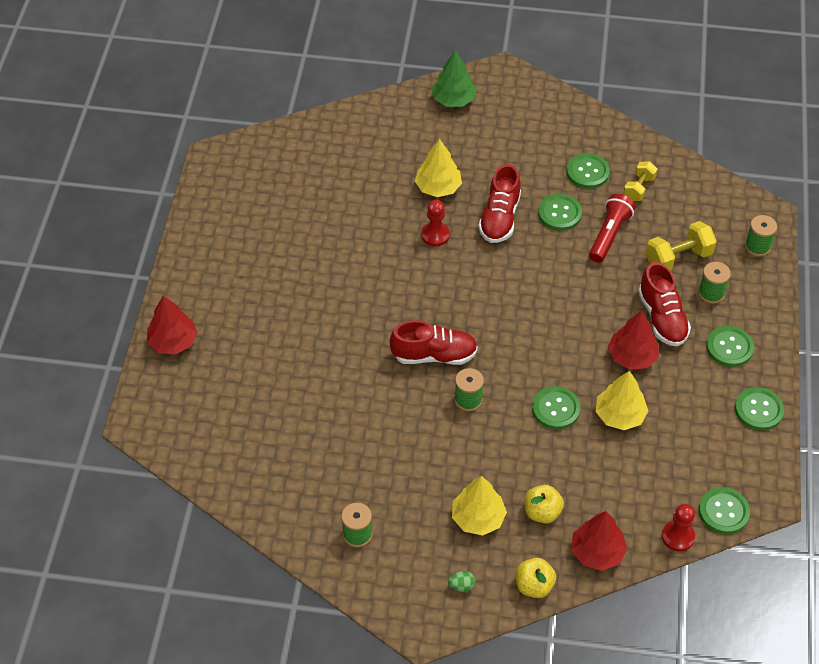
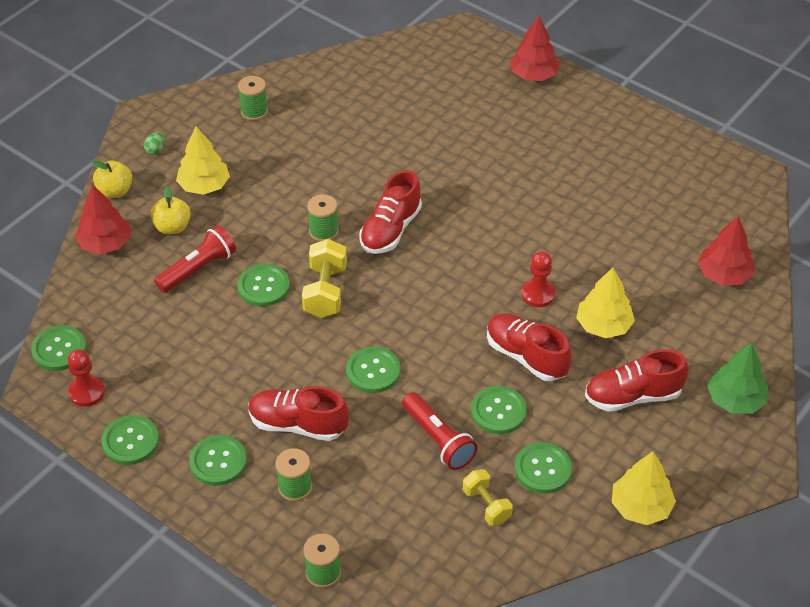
camera: 120 degrees right, 5 degrees down
(490, 150) = (632, 396): none -> red shoe
(572, 465) = (198, 269): none -> red flashlight
(581, 298) = (373, 371): none -> green button
(620, 415) = (218, 329): yellow tree -> yellow tree (641, 507)
(632, 356) = (272, 374): red tree -> red tree (723, 275)
(678, 258) = (362, 485): yellow dumbbell -> yellow dumbbell (325, 291)
(678, 536) = (68, 304): red pawn -> red pawn (87, 392)

